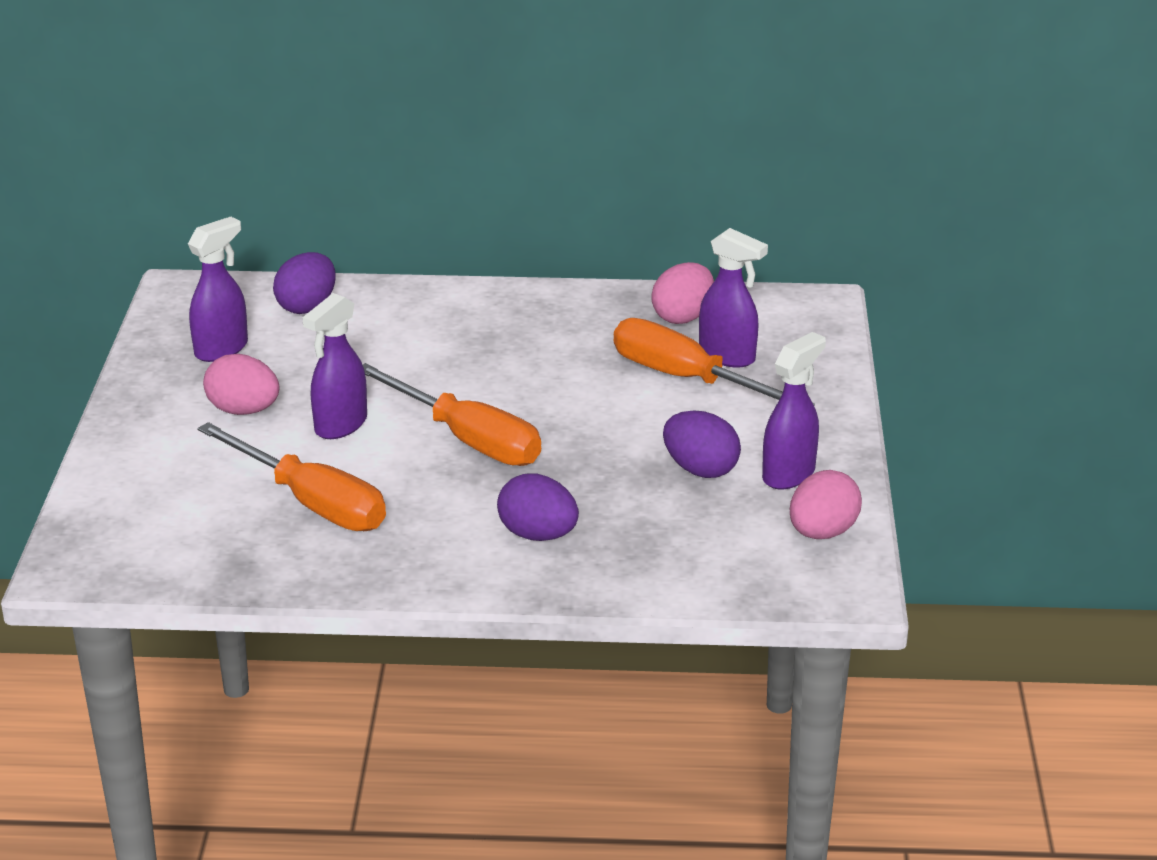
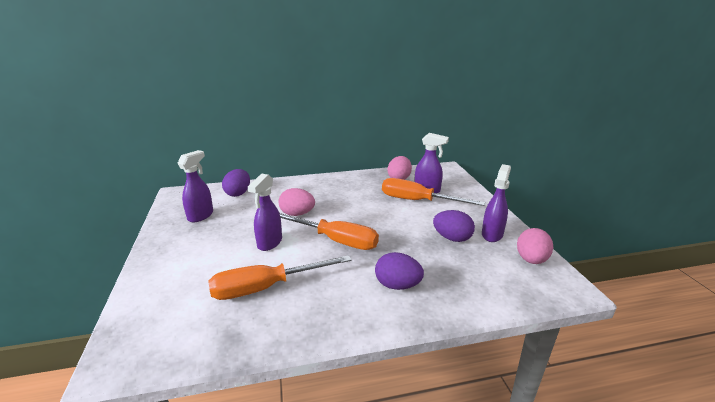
camera: 15 degrees left, 5 degrees down
(244, 410) = (217, 243): pink egg -> pink egg (297, 214)
(311, 503) = (266, 288): orange screwdriver -> orange screwdriver turned 135 degrees clockwise

